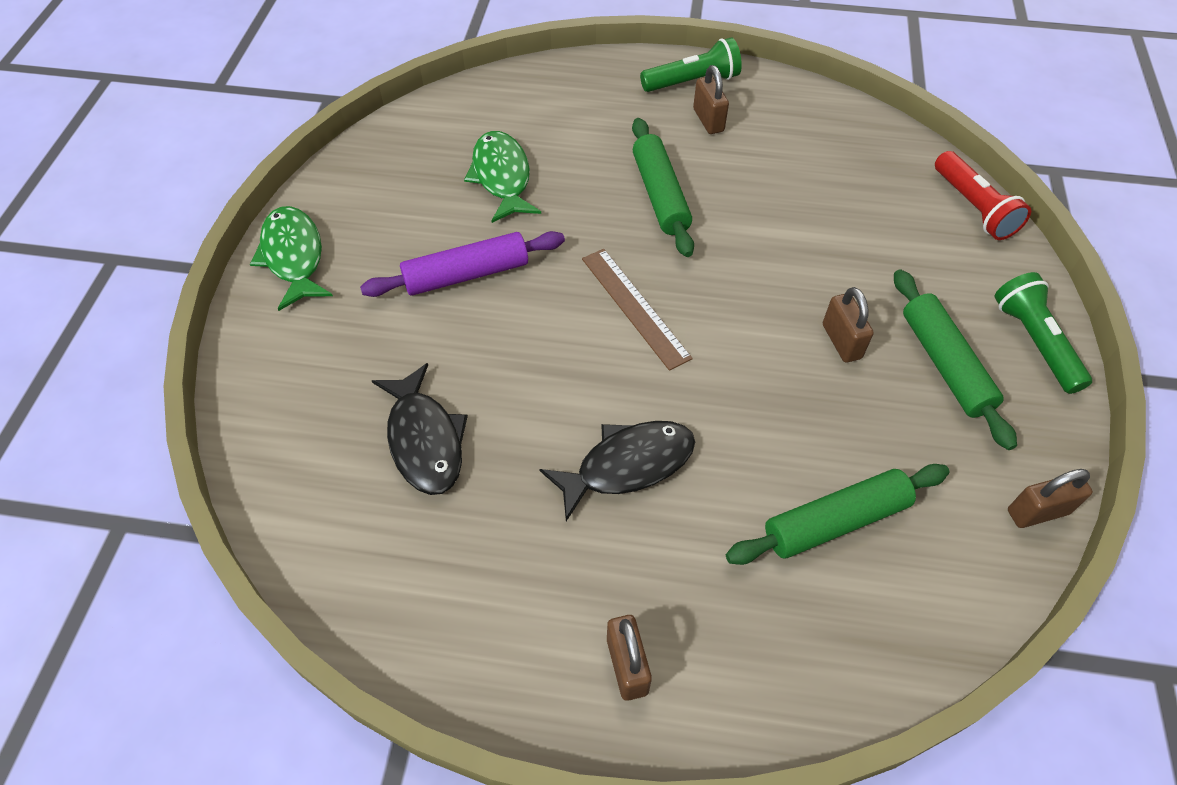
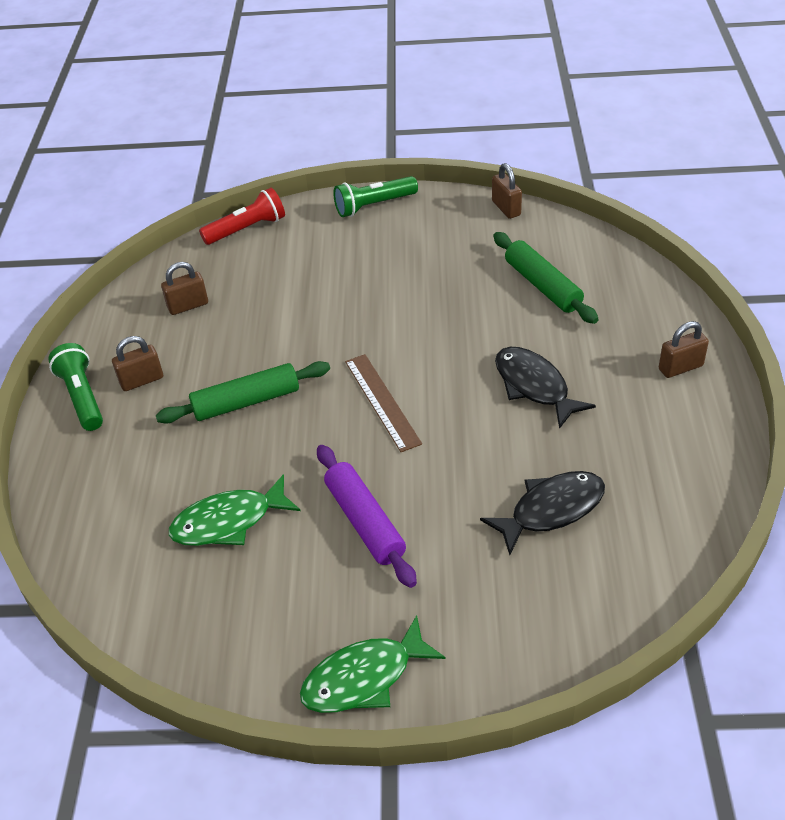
camera: 95 degrees left, 10 degrees down
(635, 307) = (382, 401): brown ruler -> brown ruler turned 75 degrees counterclockwise
(841, 341) = (393, 289): brown padlock -> brown padlock (188, 306)
(944, 364) = (402, 242): green rolling pin -> none

